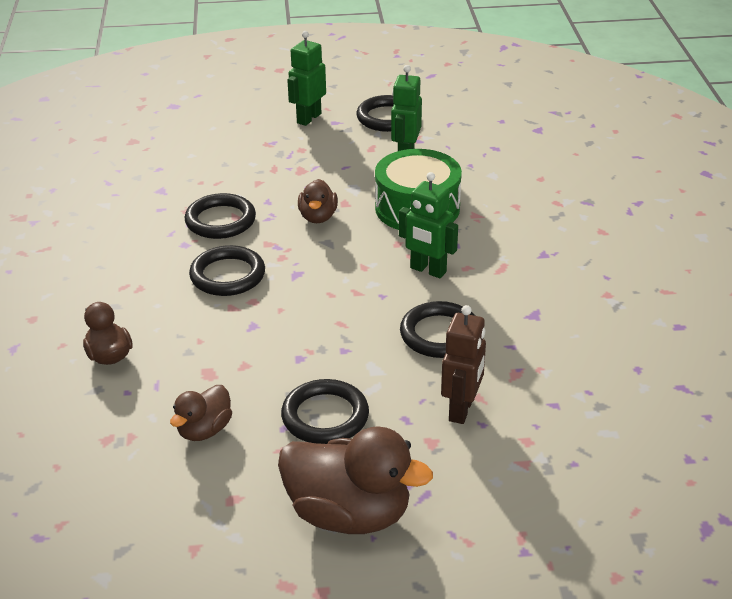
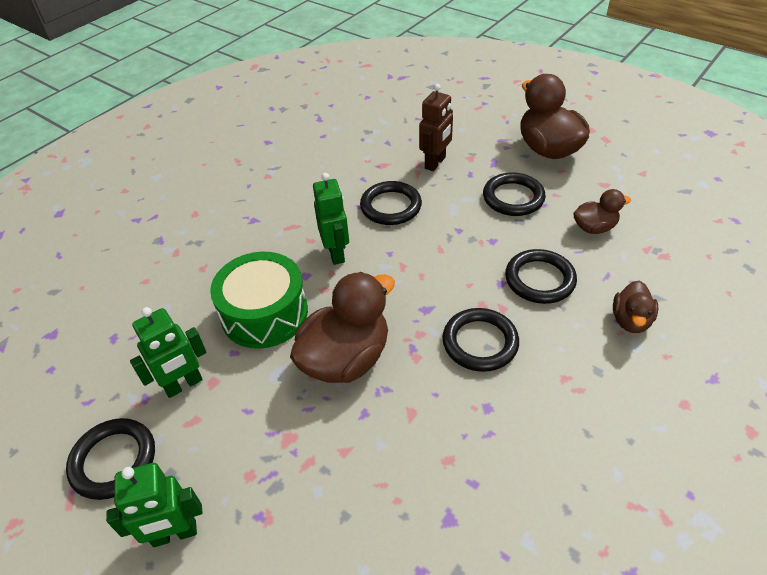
camera: 135 degrees left, 10 degrees up
(220, 220) = (429, 417): black ring -> black ring (539, 279)
(318, 217) = (346, 359): brown duck -> brown duck, size x1.86
(462, 410) = (435, 163): brown robot -> brown robot turned 150 degrees clockwise

